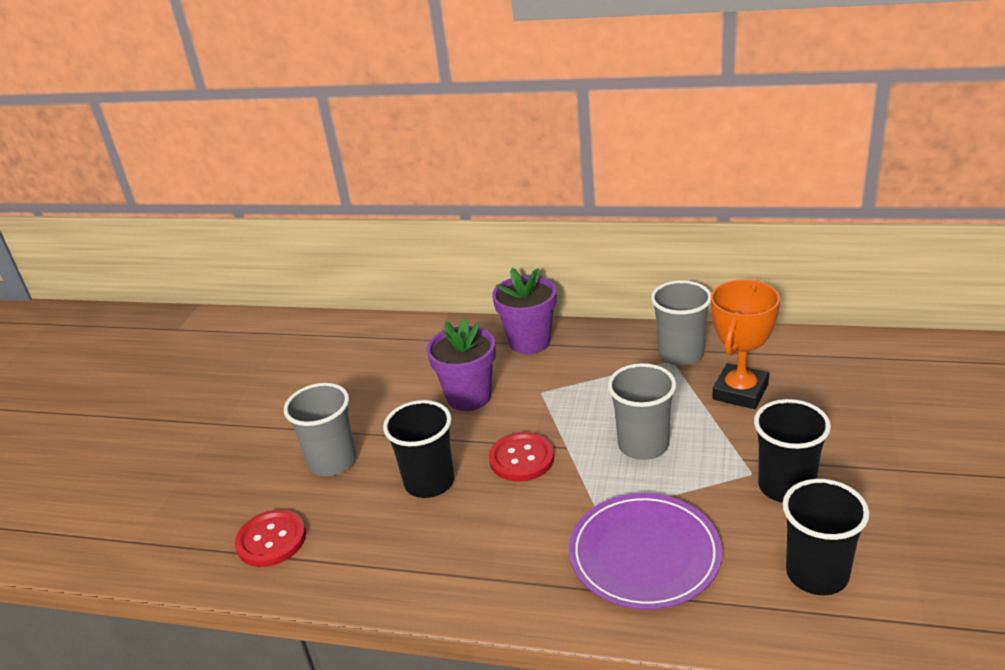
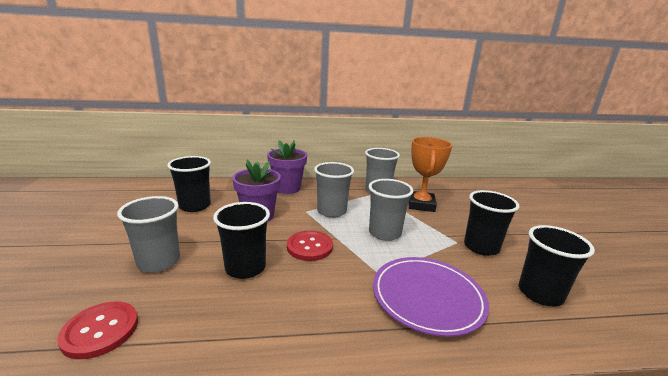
camera: 25 degrees left, 10 degrees down
(387, 371) = (195, 206): none -> black cup
(580, 395) = (331, 211): none -> grey cup

